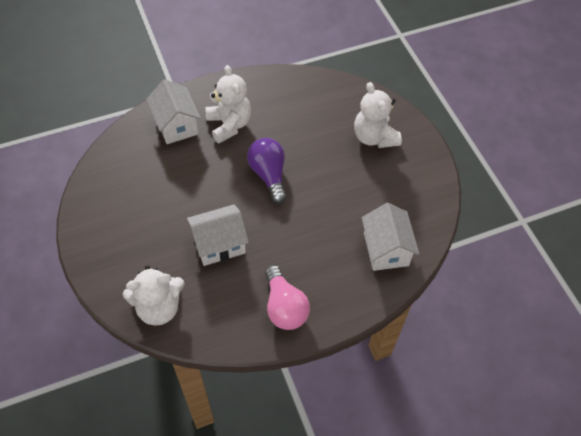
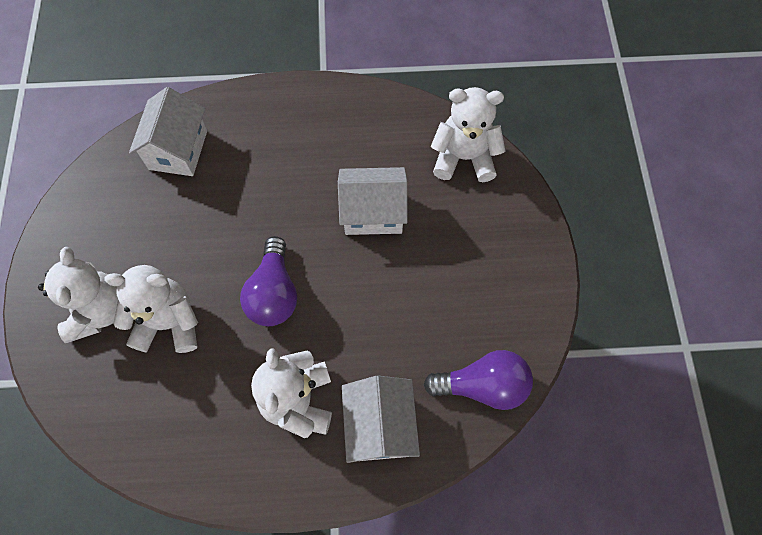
camera: 160 degrees left, 10 degrees up
(117, 160) = (482, 385): none -> purple light bulb
(284, 307) = (323, 120): pink light bulb -> none
(327, 142) = (169, 323): none -> white teddy bear

